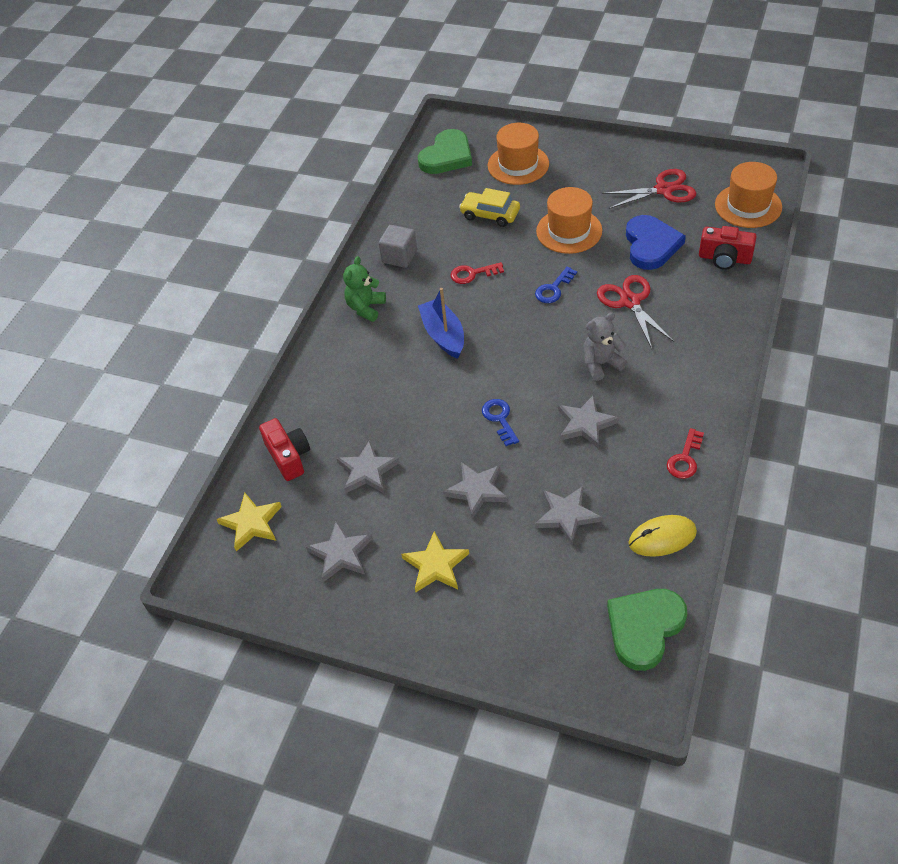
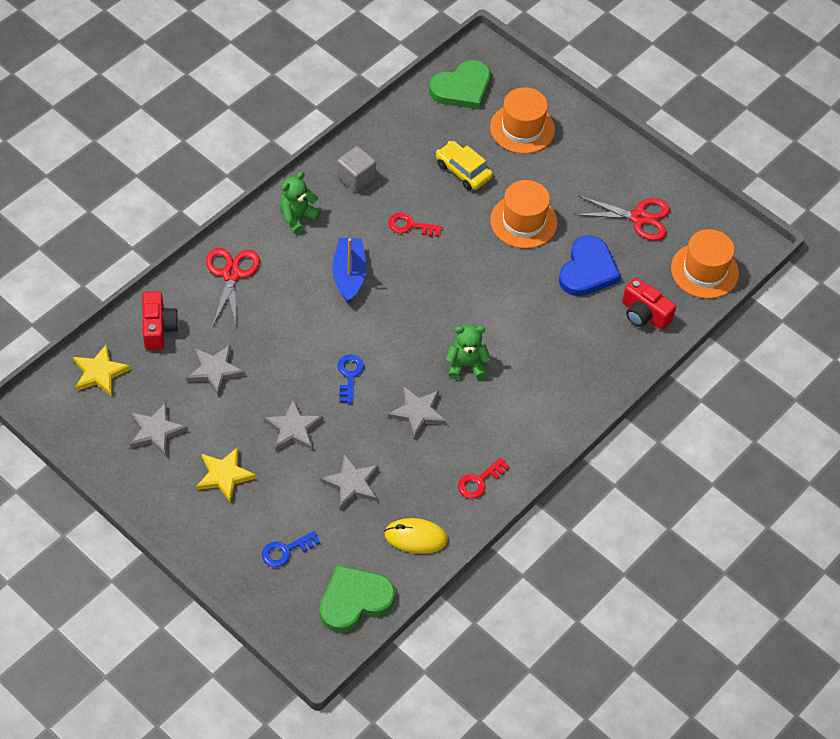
camera: 15 degrees right, 5 degrees up
(553, 289) = (472, 274): blue key -> blue key (286, 550)
(601, 364) = (466, 365): grey teddy bear -> green teddy bear
(630, 302) = (531, 318): red scissors -> red scissors (231, 274)

